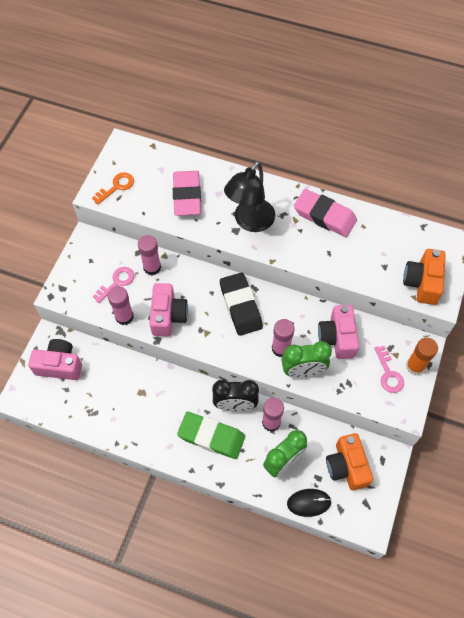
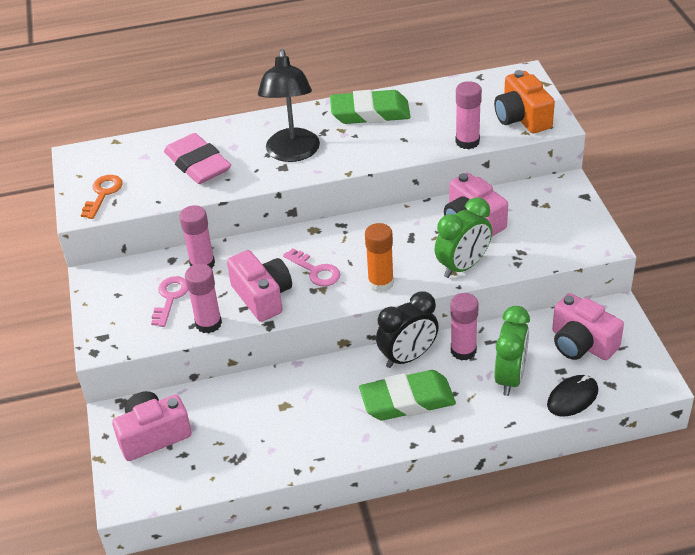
camera: 30 degrees left, 20 degrees down
(240, 306) = (340, 247): black eraser -> none
(281, 348) = (420, 260): pink glue stick -> pink glue stick (467, 142)
(324, 216) = (370, 113): pink eraser -> green eraser
(347, 466) = (581, 343): orange camera -> pink camera
(388, 373) = (554, 223): pink key -> pink key (315, 271)
(415, 366) = (574, 204): orange glue stick -> orange glue stick (381, 283)

